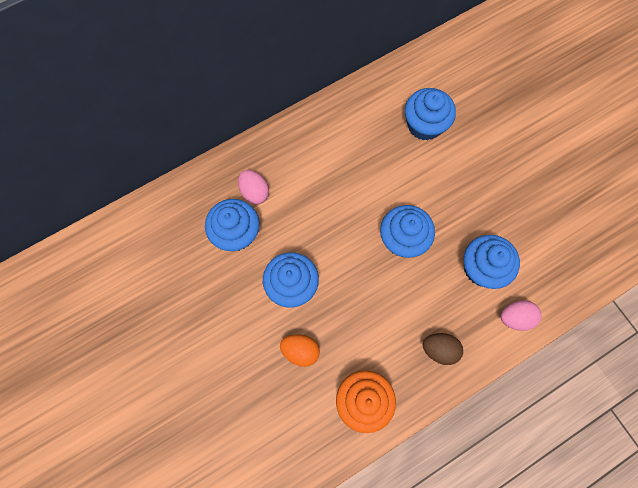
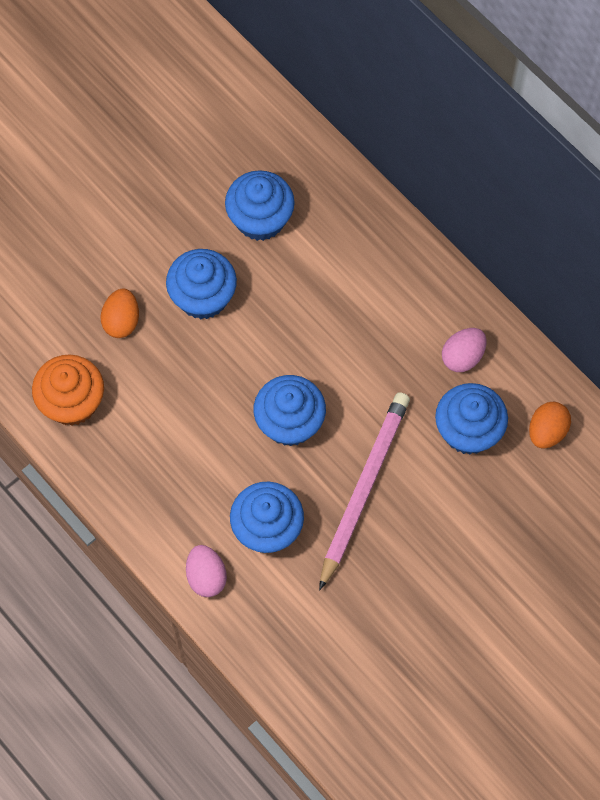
camera: 80 degrees right, 5 degrees down
(254, 192) = (321, 230): pink egg -> pink egg (462, 357)
(431, 79) = (547, 431): none -> orange egg
(439, 349) = (149, 485): brown egg -> none
(458, 198) = (363, 488): none -> pink pencil

